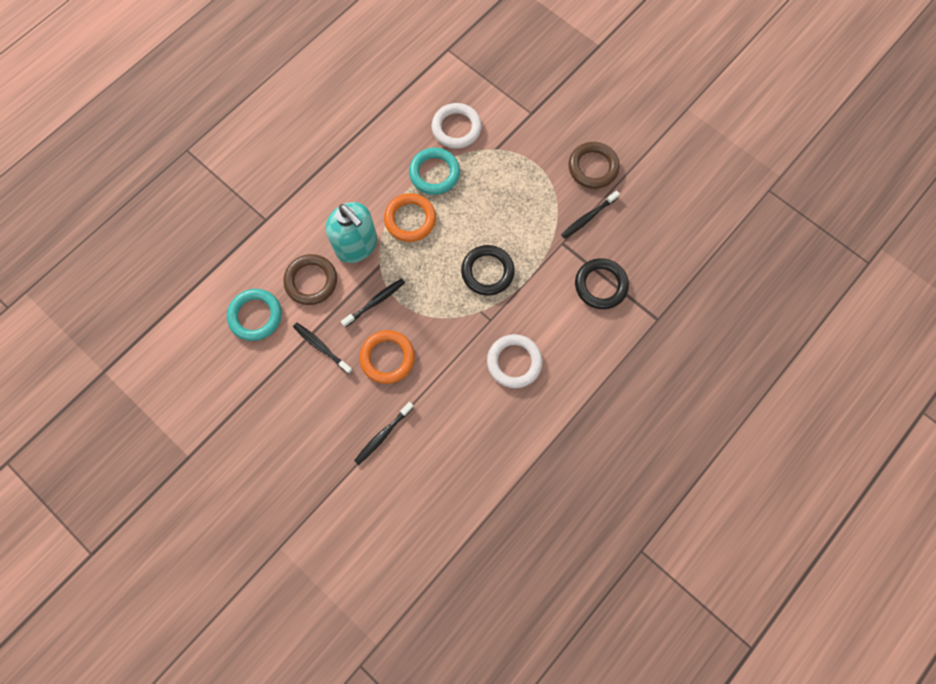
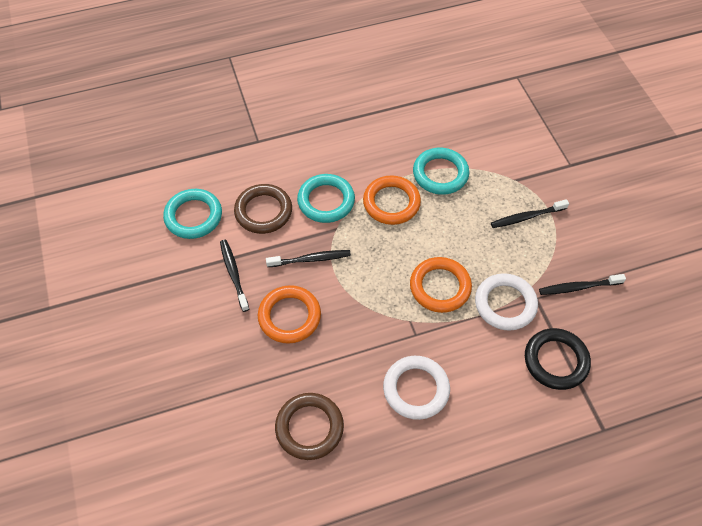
camera: 30 degrees right, 15 degrees down
(357, 245) = (326, 201): turquoise soap dispenser -> turquoise ring
(383, 435) = (237, 388): black toothbrush -> black toothbrush (526, 217)
(456, 128) = (485, 145): white ring -> white ring (505, 304)
(487, 272) = (440, 287): black ring -> orange ring
(593, 167) = (610, 242): brown ring -> brown ring (309, 427)

